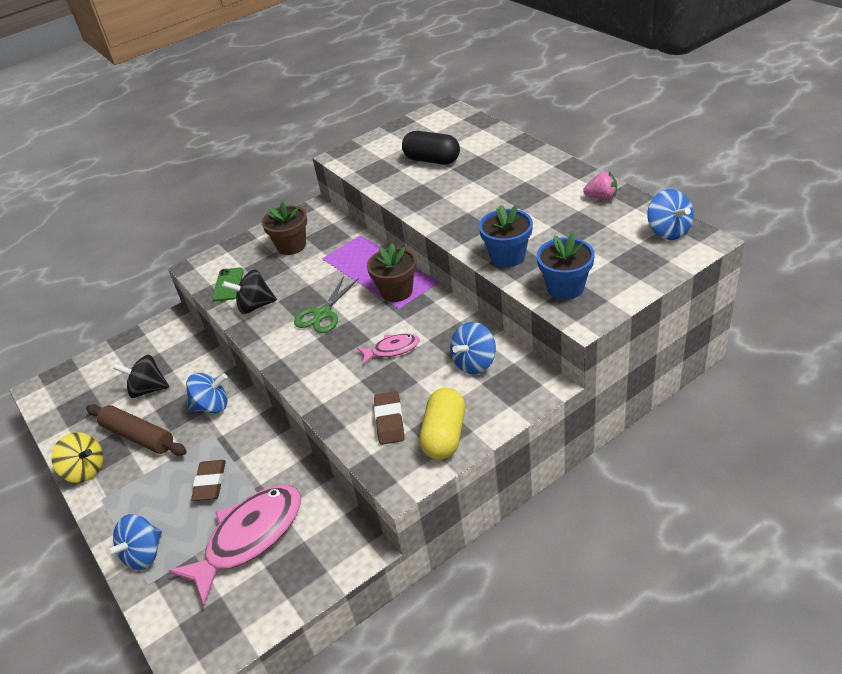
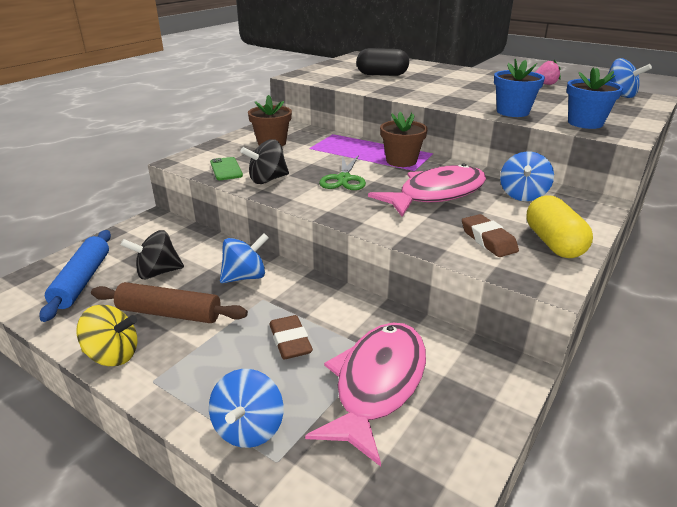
camera: 25 degrees left, 10 degrees down
(91, 389) = (82, 281): none -> blue rolling pin
(392, 349) = (436, 194): pink fish -> pink fish, size x2.07

